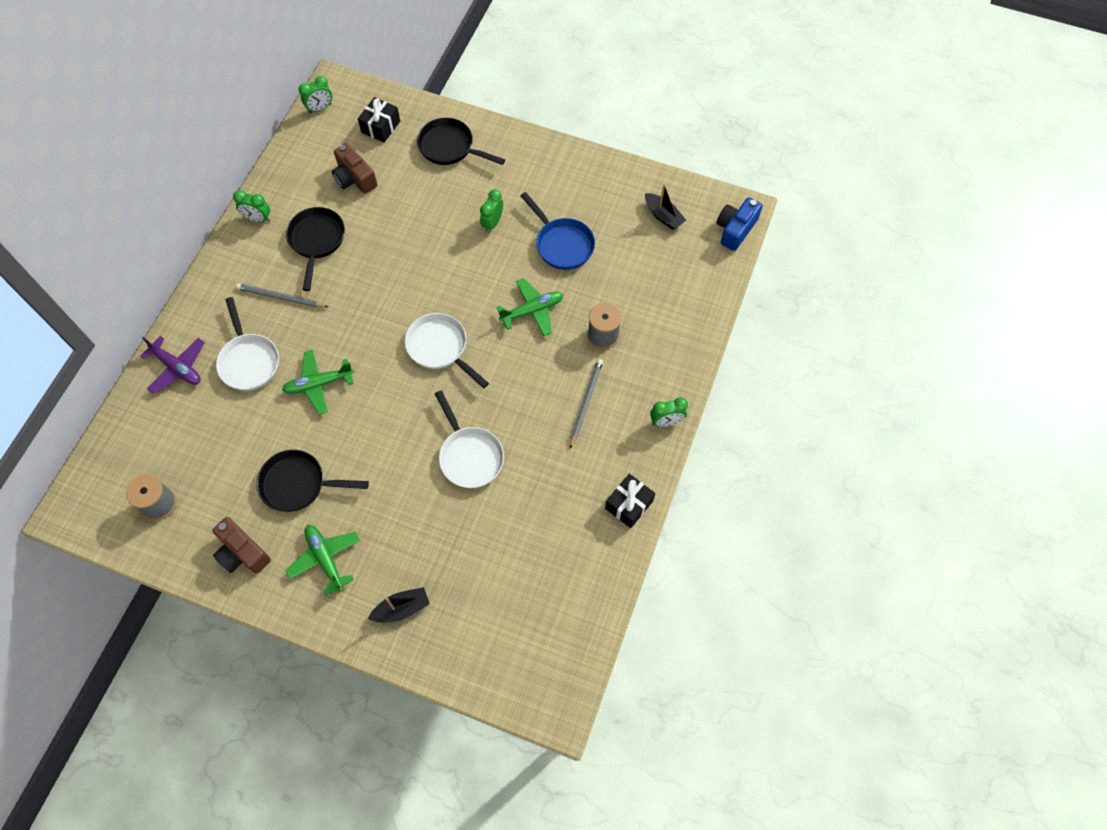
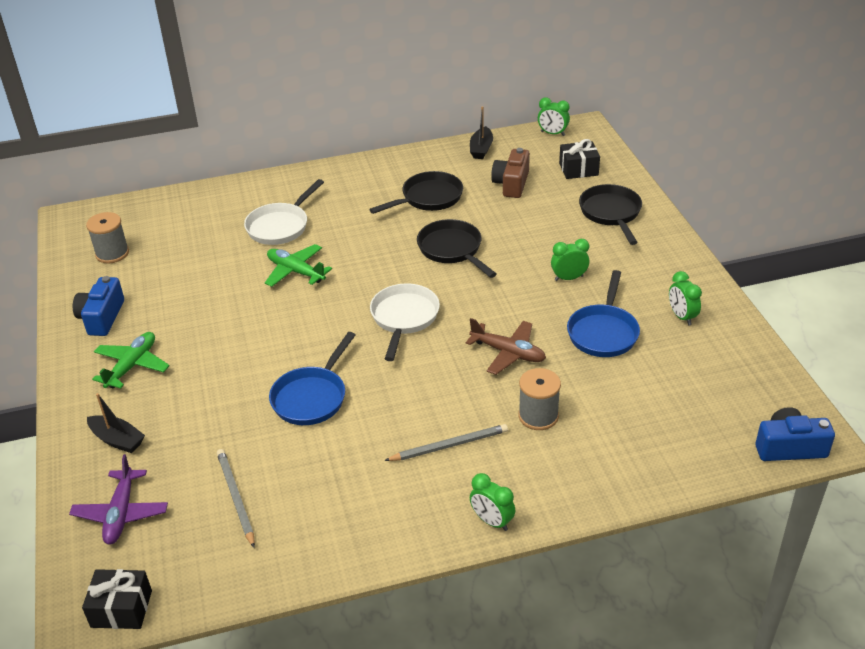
camera: 55 degrees right, 25 degrees down
(177, 368) = (239, 198): purple plane -> purple plane (121, 513)
(242, 553) = (102, 317): brown camera -> blue camera
(258, 219) = (413, 161): green clock -> green clock (681, 317)
(280, 297) = (355, 209): grey pencil -> grey pencil (236, 498)
(298, 484) = (191, 312): black pan -> black pan (452, 249)
(469, 456) = (312, 397): white pan -> blue pan
(532, 311) = (508, 353): green plane -> brown plane
(629, 505) = (364, 545): black gift -> black gift (121, 609)
(663, 216) = (728, 383): black boat -> black boat (481, 149)

